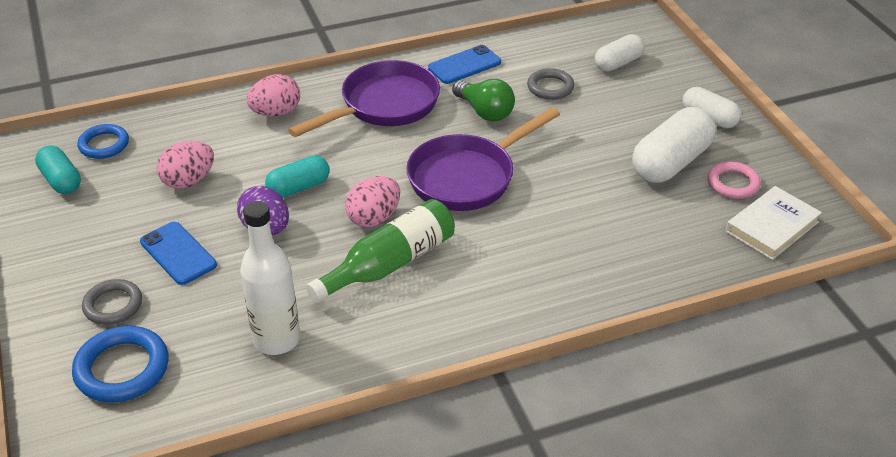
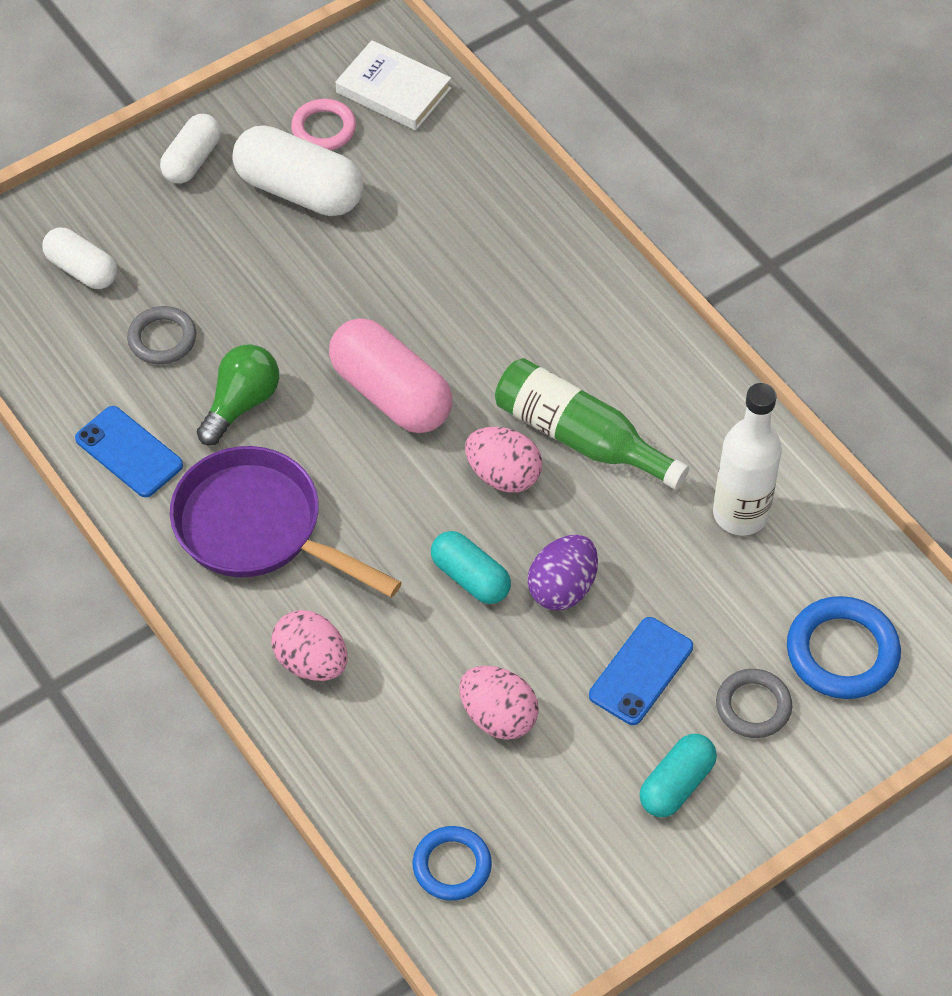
camera: 105 degrees left, 15 degrees up
(61, 180) = (548, 885): turquoise capsule -> turquoise capsule (676, 784)
(467, 177) = (391, 393): purple pan -> pink capsule

